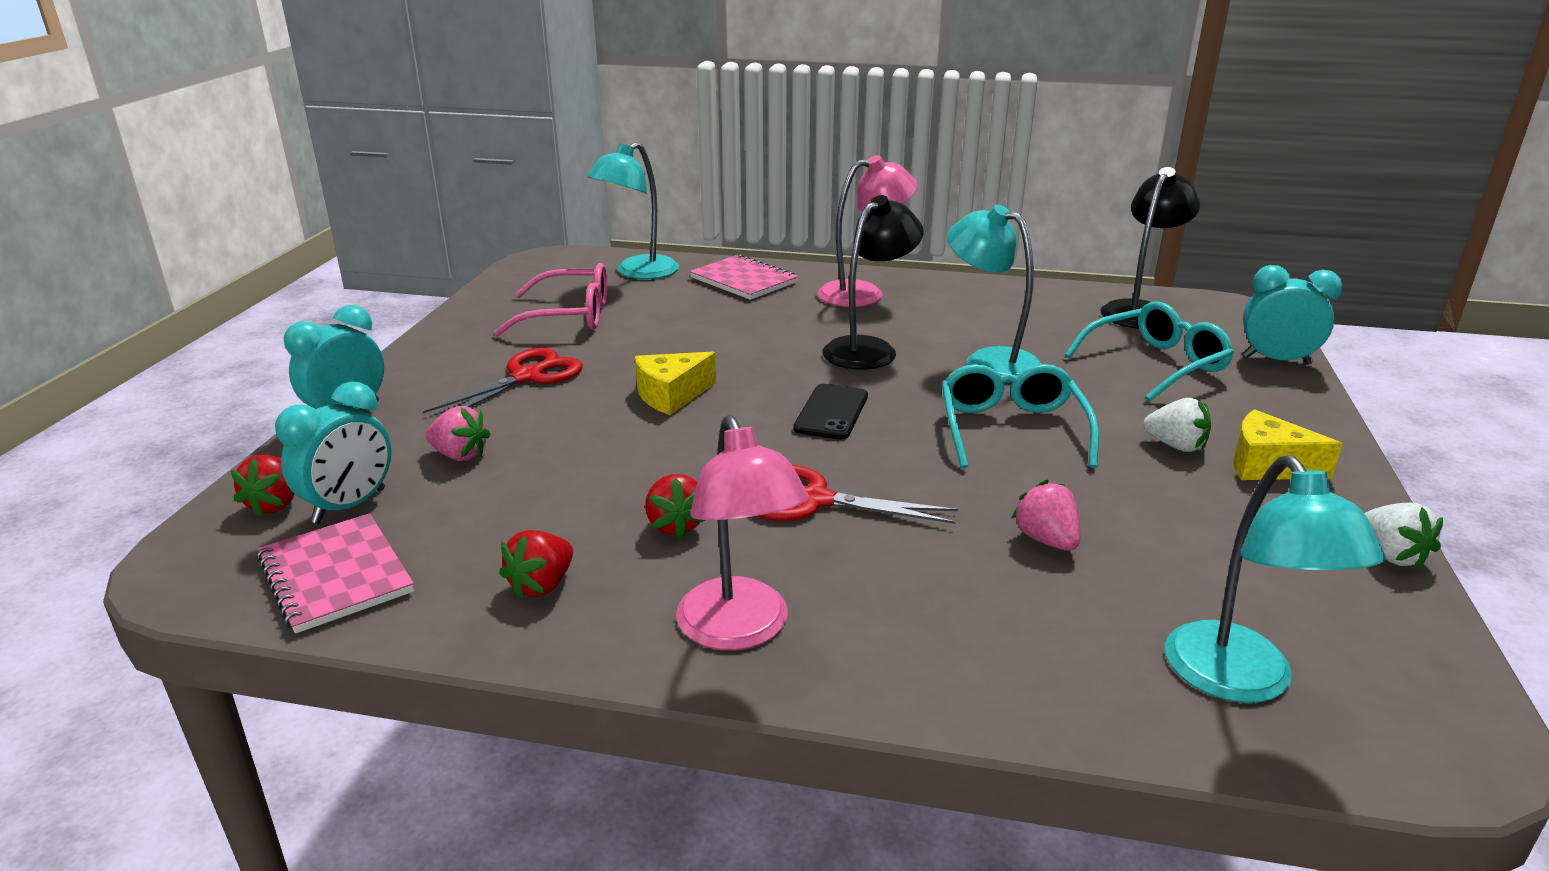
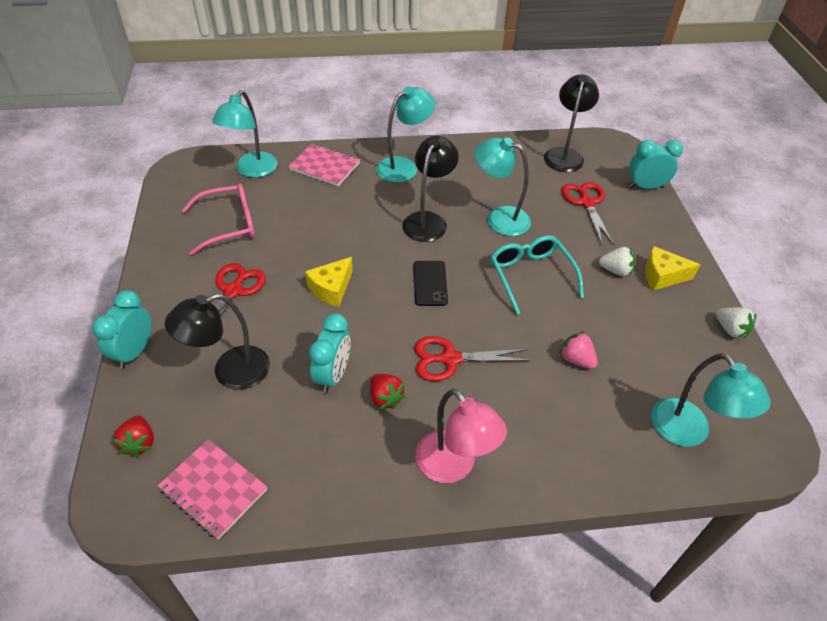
camera: 20 degrees left, 20 degrees up
(349, 506) = (187, 432): turquoise clock -> turquoise clock (333, 375)
(460, 455) = (230, 372): pink strawberry -> black lamp
(542, 585) = (335, 463): red strawberry -> none
(863, 293) = (404, 166): pink lamp -> turquoise lamp
(1155, 364) = (586, 203): turquoise glasses -> red scissors

